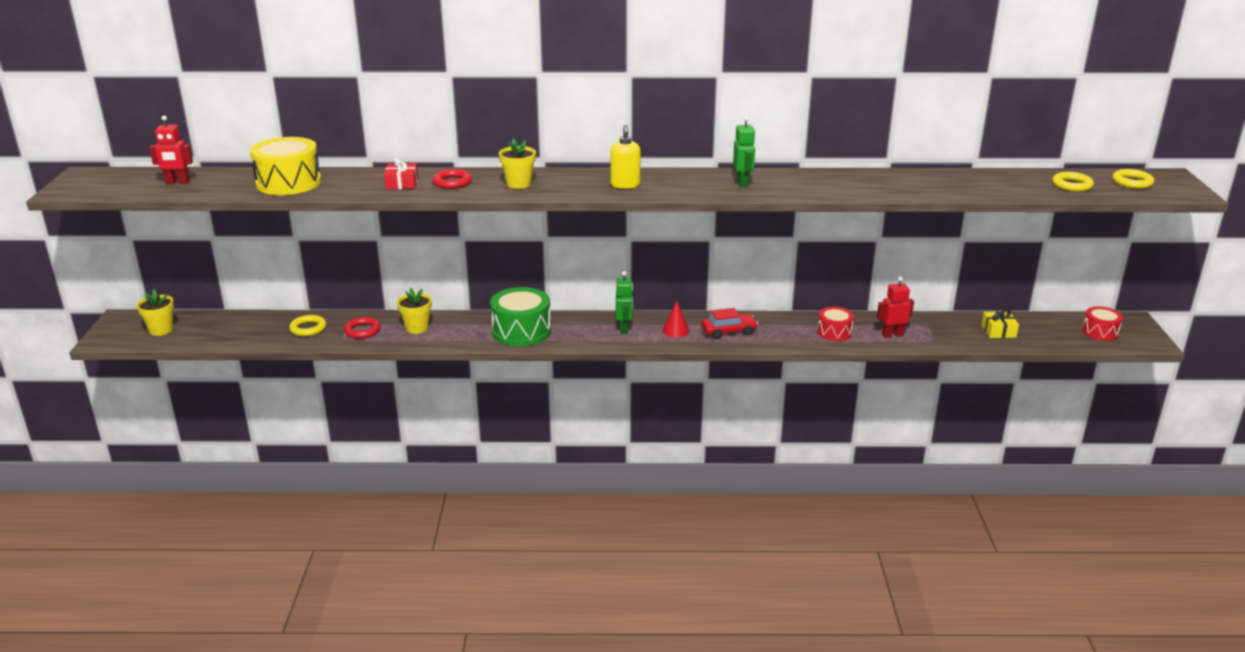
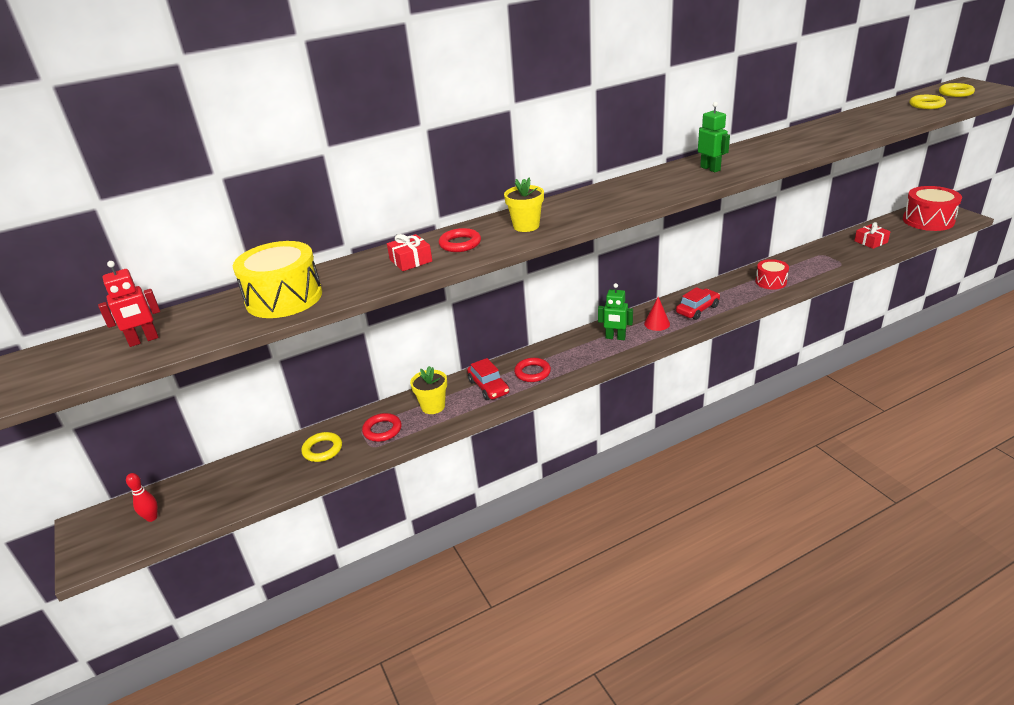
camera: 25 degrees left, 5 degrees up
(161, 330) = (152, 518): yellow flower pot -> red bowling pin
(474, 329) = (488, 387): none -> red car
(521, 331) = (532, 372): green drum -> red ring
(624, 329) = (615, 337): green robot -> green robot turned 135 degrees clockwise
(625, 185) = (621, 198): yellow soap dispenser -> none
(892, 335) = (810, 269): red robot -> none
(998, 331) = (871, 242): yellow gift -> red gift
(1100, 332) = (928, 220): red drum -> red drum, size x1.72

